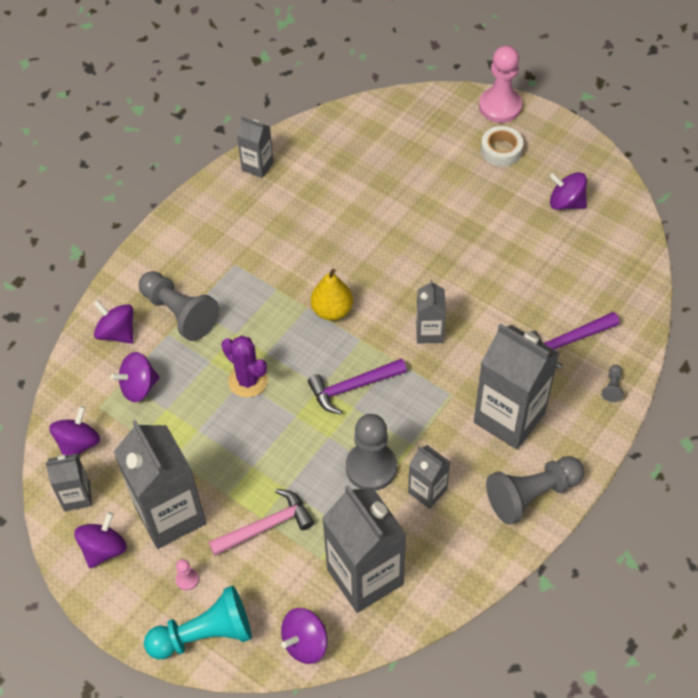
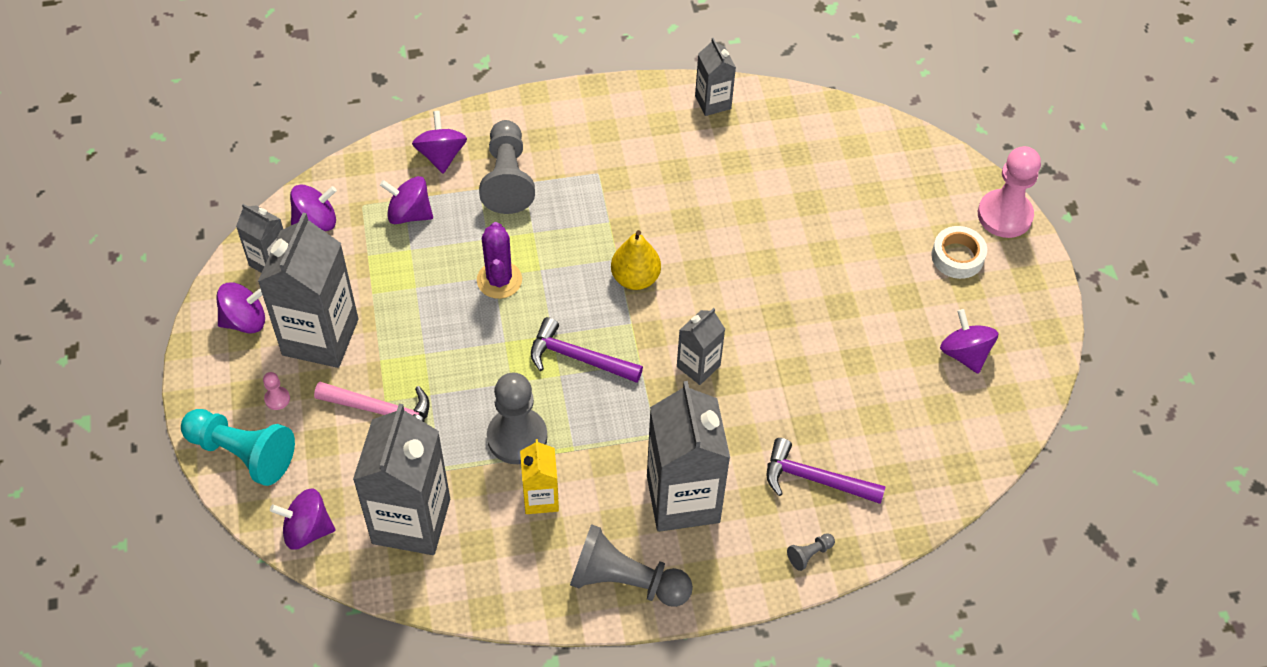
camera: 40 degrees right, 0 degrees up
(427, 491) = (540, 498): grey carton -> yellow carton

